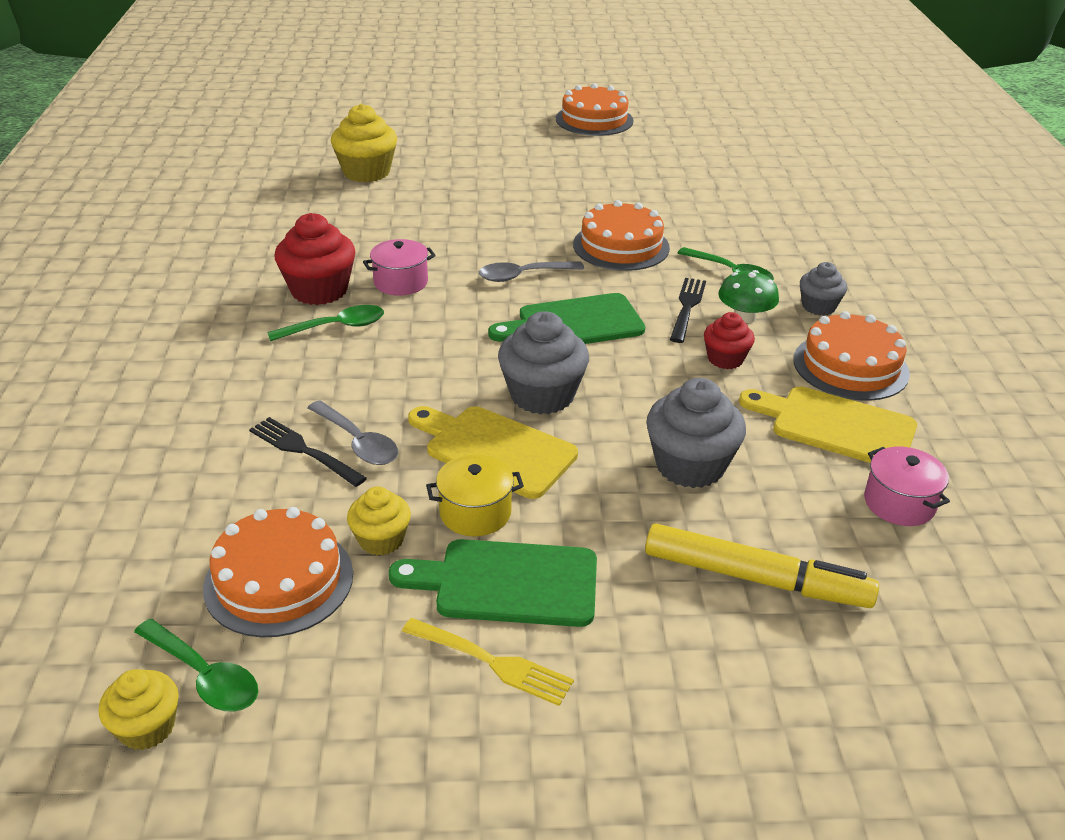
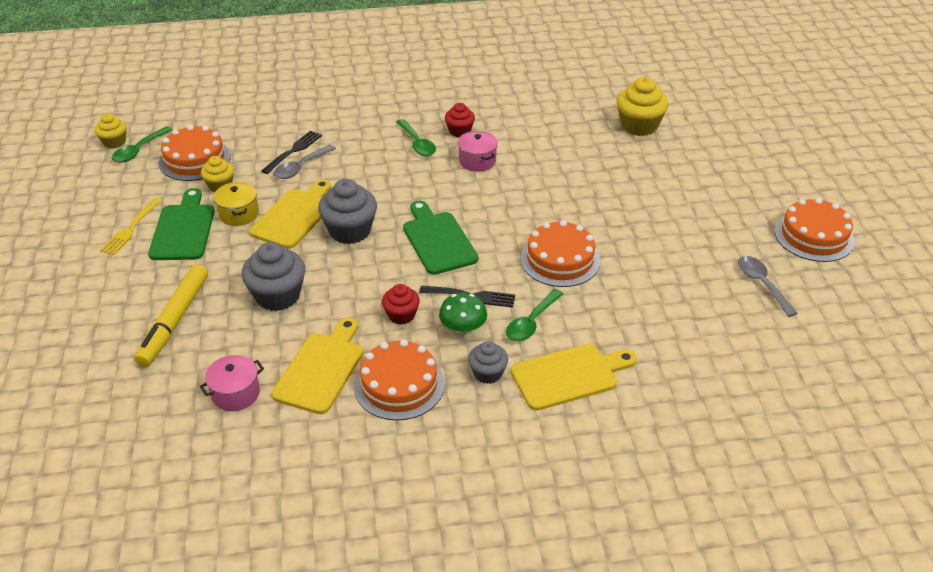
camera: 85 degrees right, 5 degrees up
(319, 290) = (459, 131): red cupcake -> red cupcake, size x0.59
(523, 276) = (499, 213): grey spoon -> grey spoon (762, 284)
(812, 260) = (569, 376): none -> yellow cutting board

